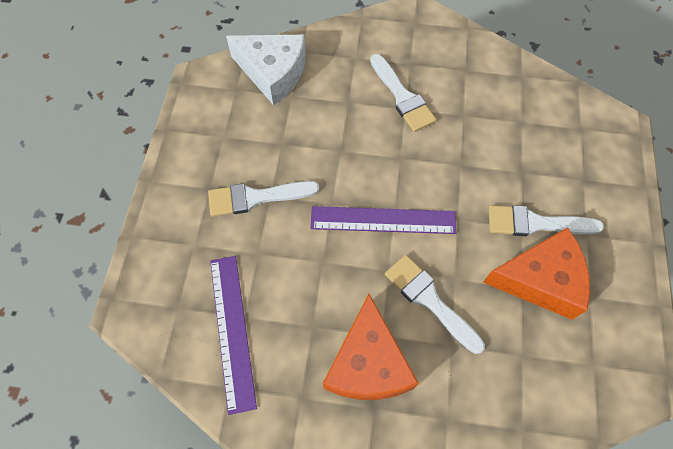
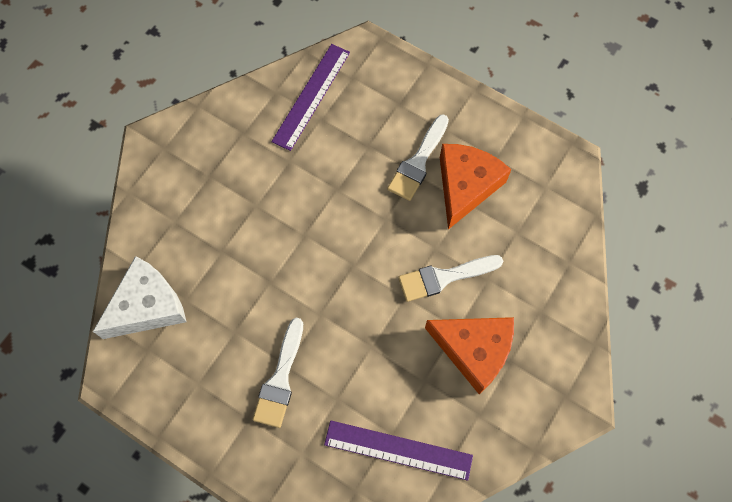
camera: 65 degrees left, 5 degrees up
(383, 220) = (357, 279): purple ruler -> purple ruler (311, 96)
(402, 97) = (241, 202): white brush -> none

